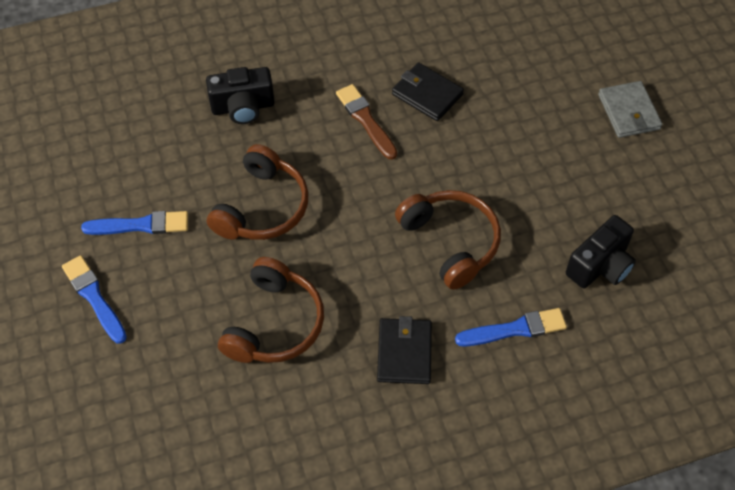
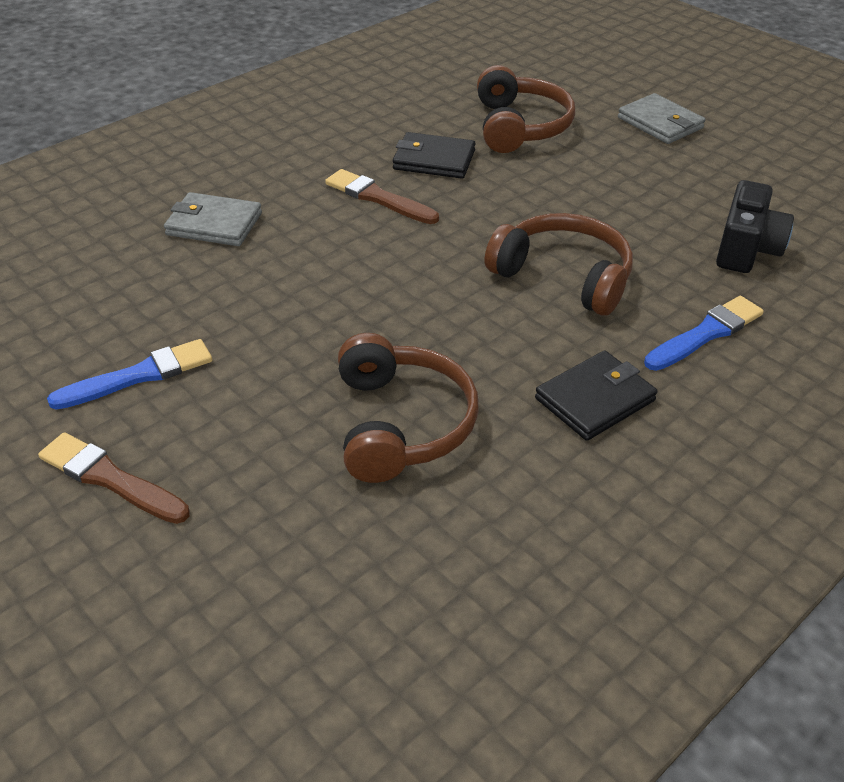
camera: 25 degrees left, 15 degrees down
(94, 297) = (110, 479): blue brush -> brown brush
(243, 107) = (214, 224): black camera -> grey wallet
(262, 207) = (303, 310): brown headphones -> brown headphones (520, 126)
(404, 353) = (595, 399): black wallet -> black wallet turned 75 degrees clockwise

